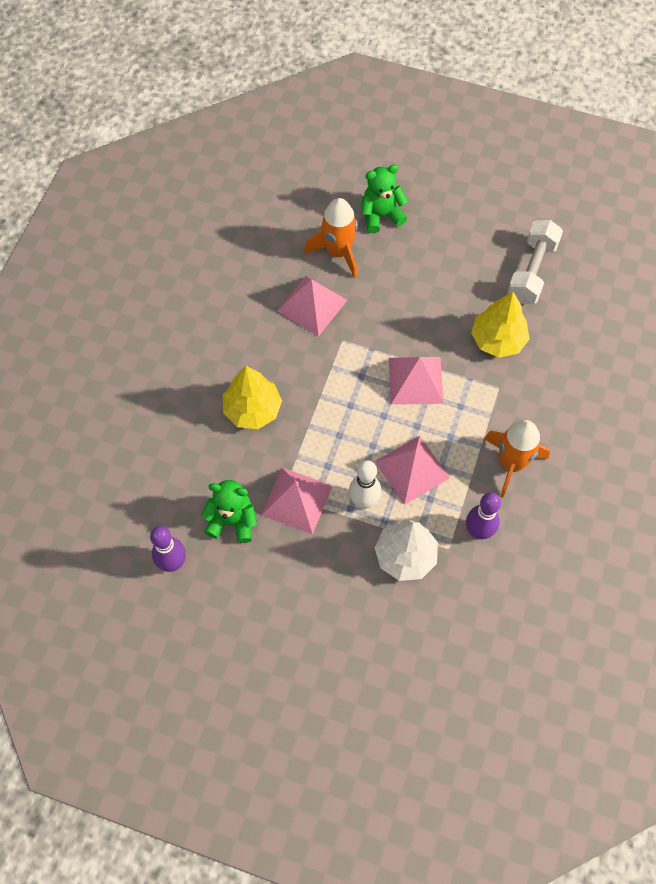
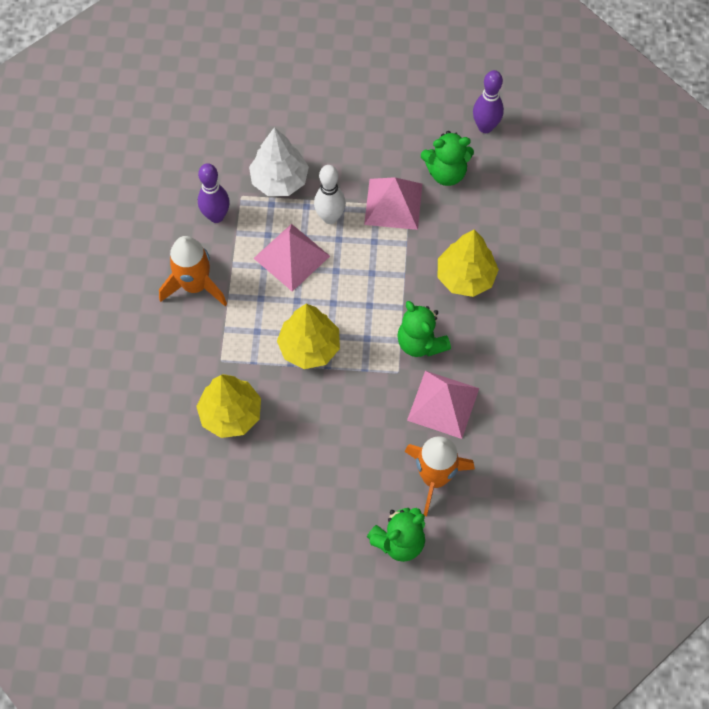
camera: 165 degrees right, 0 degrees up
(314, 360) = (420, 343): none -> green teddy bear
(415, 380) = (309, 347): pink pyramid -> yellow tree
(532, 271) = (205, 509): white dumbbell -> none

